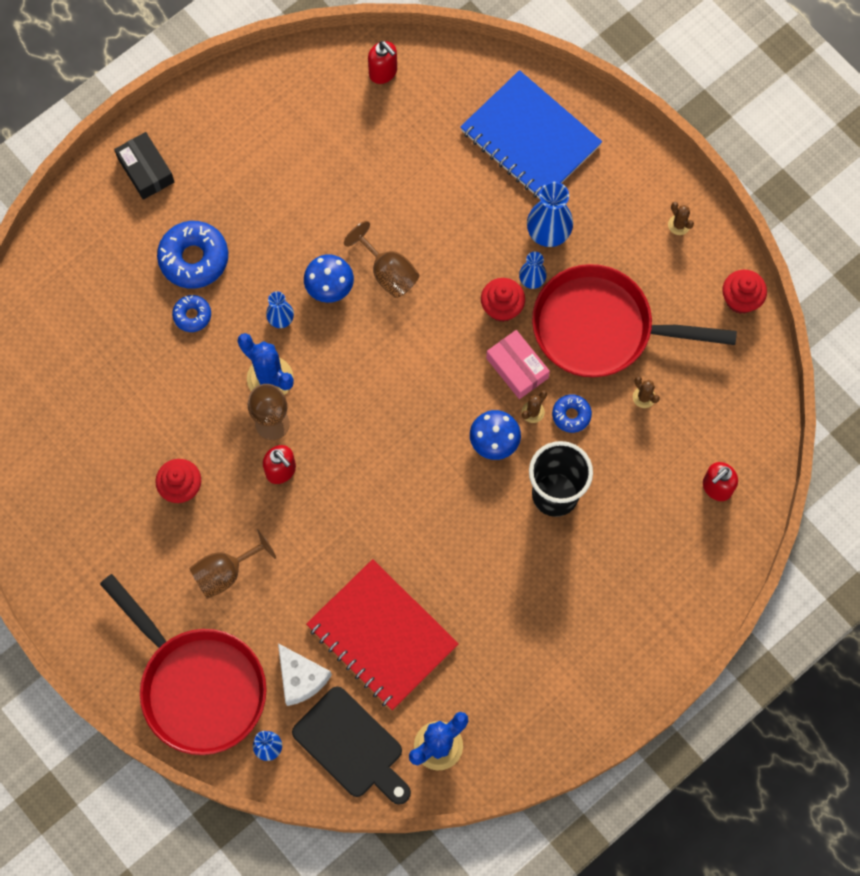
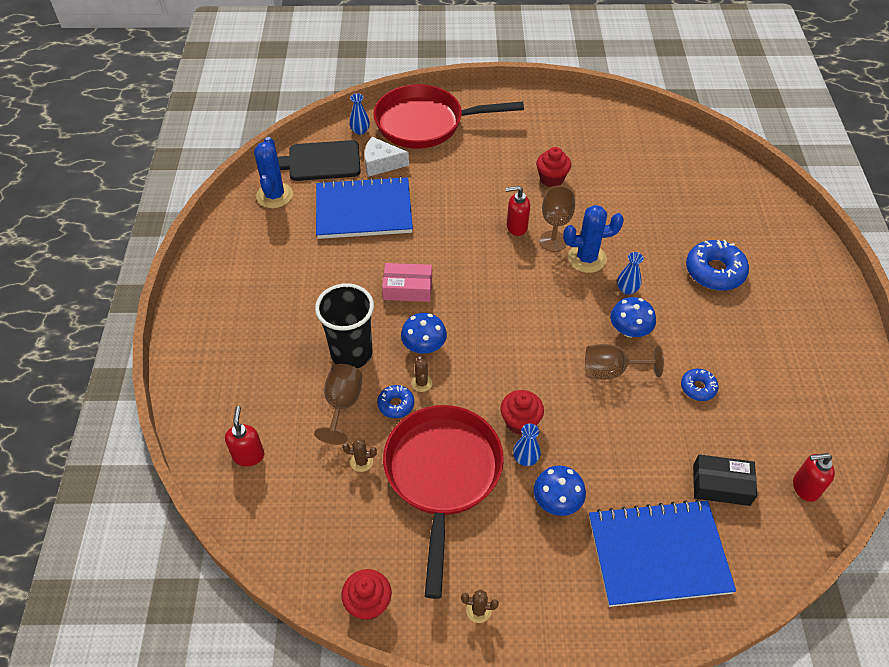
camera: 130 degrees right, 20 degrees down
(145, 170) = (811, 286): black box -> black box (721, 485)
(192, 315) = (669, 247): blue donut -> blue donut (698, 388)
(225, 572) = (478, 168): brown goblet -> brown goblet (342, 404)
(382, 636) = (363, 210): red notebook -> blue notebook
(517, 368) = (463, 397): pink box -> pink box (407, 288)
(548, 232) = (557, 501): blue vase -> blue mushroom
(601, 328) = (442, 476): red pan -> red pan turned 45 degrees counterclockwise

